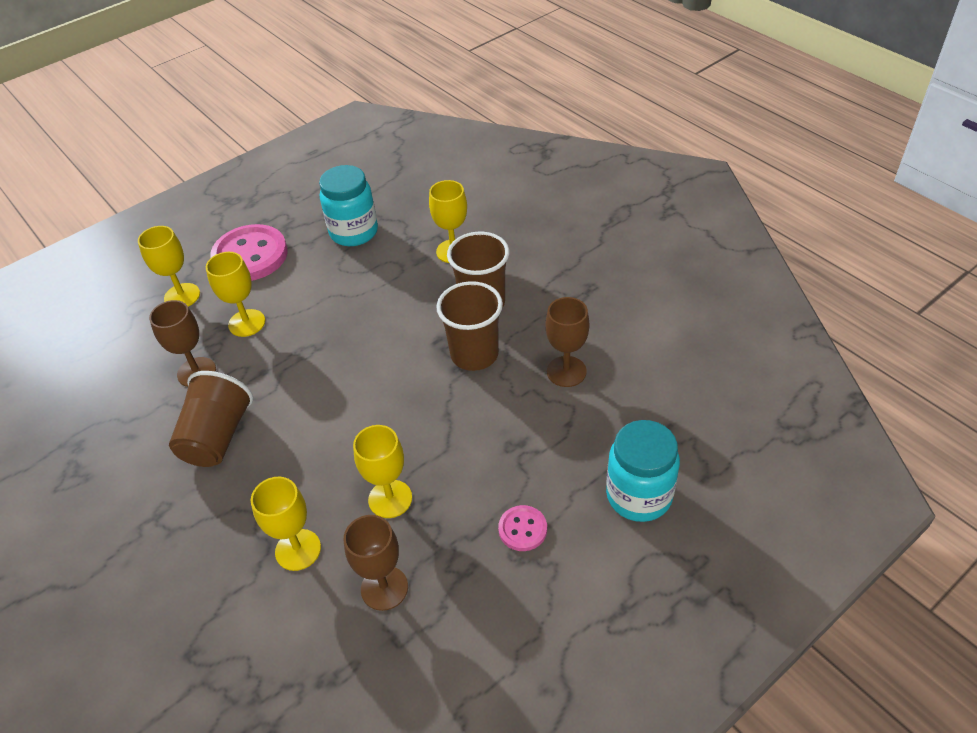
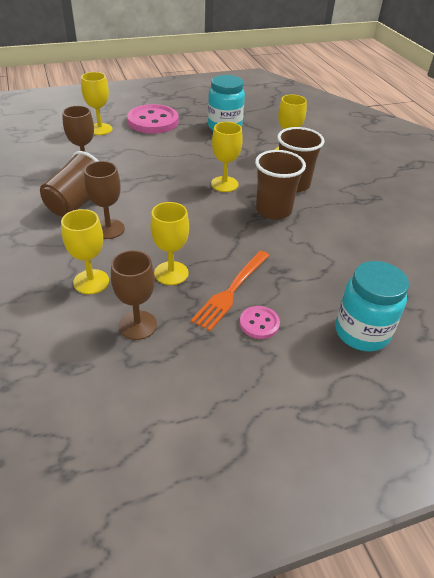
camera: 15 degrees right, 5 degrees down
(247, 323) = (131, 152): yellow goblet -> yellow goblet (224, 184)
(472, 498) = (231, 292): none -> orange fork
(566, 371) = (337, 239): brown goblet -> brown goblet (108, 229)

